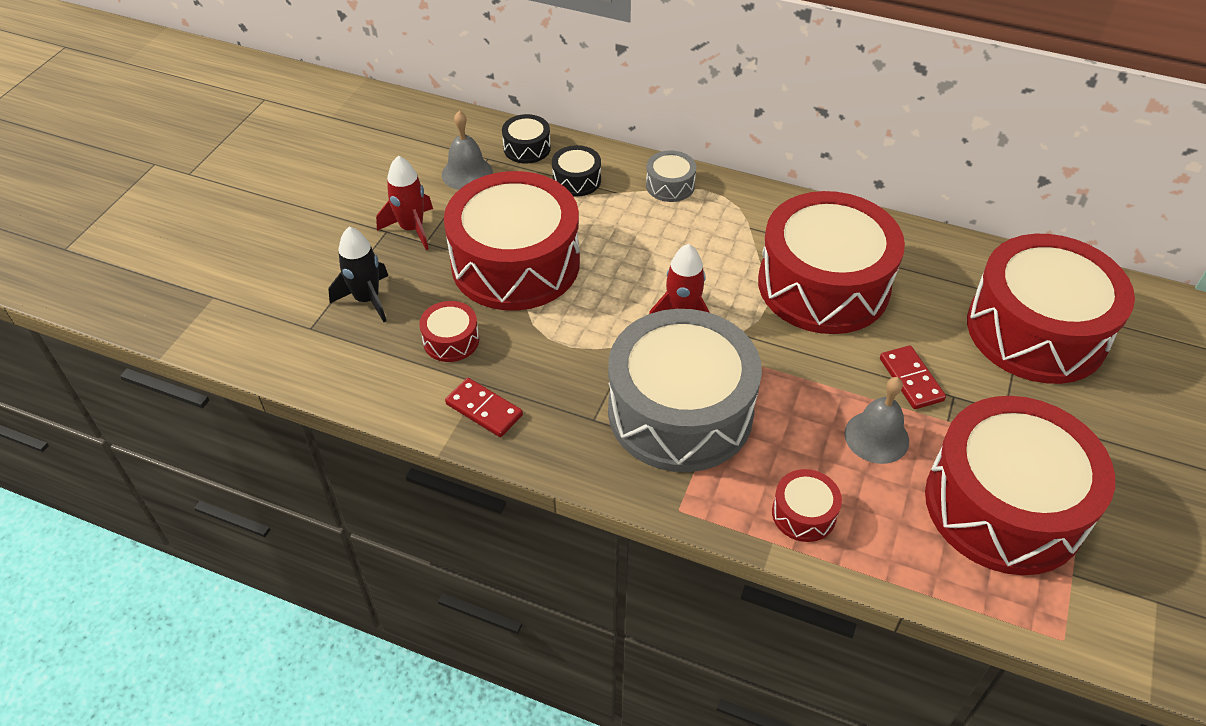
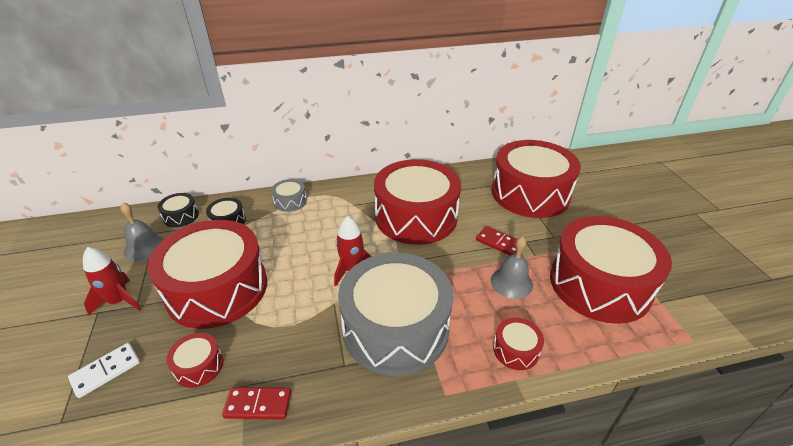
camera: 35 degrees left, 10 degrees down
(367, 299) = (106, 371): black rocket -> white domino

